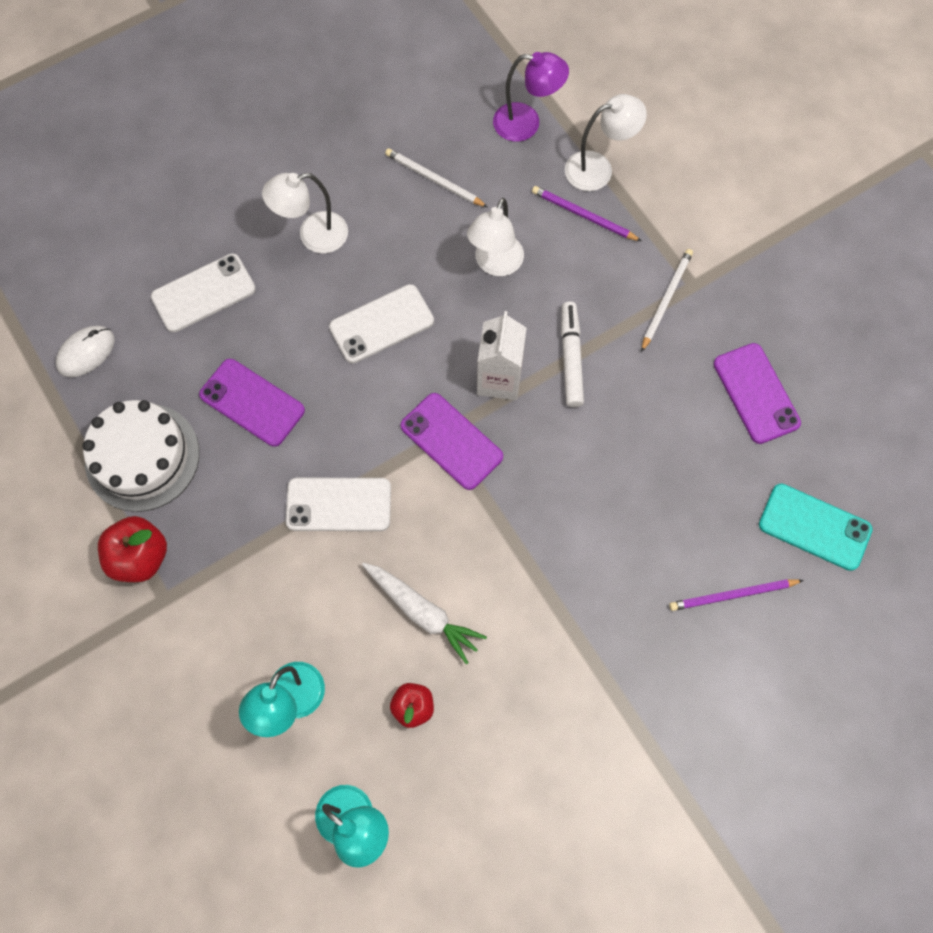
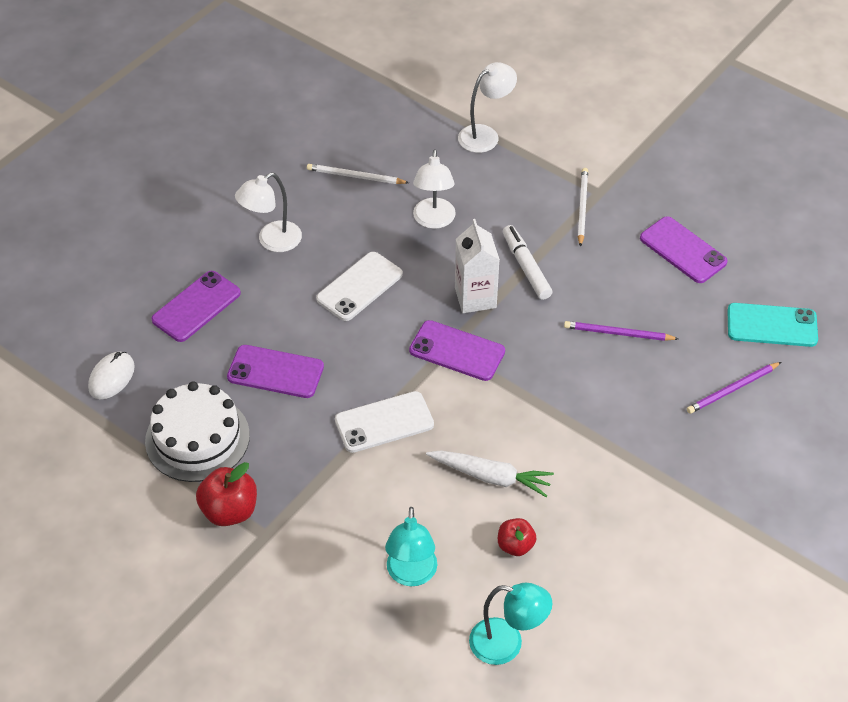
camera: 20 degrees left, 20 degrees down
(203, 293) = (196, 306): white phone -> purple phone
(526, 124) = (413, 120): purple lamp -> none
(583, 215) = (489, 169): purple pencil -> purple pencil (618, 333)

